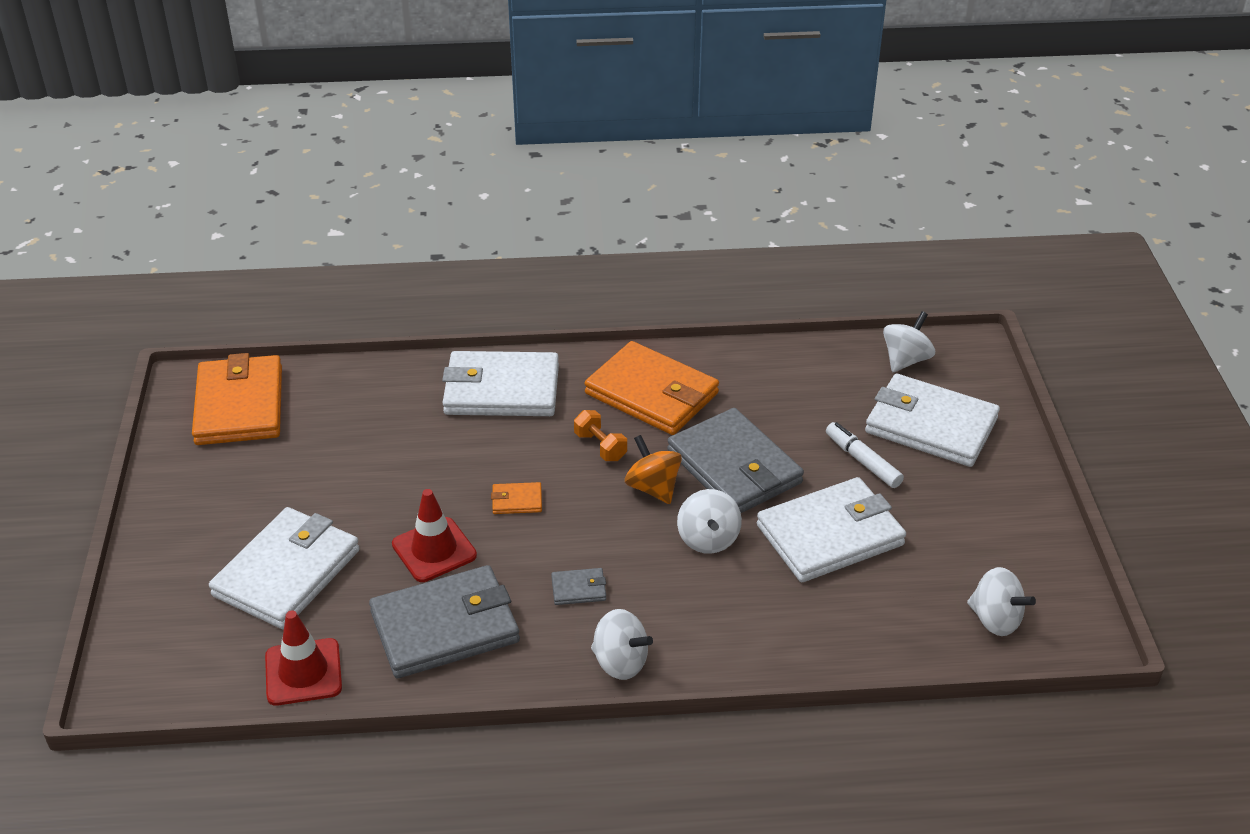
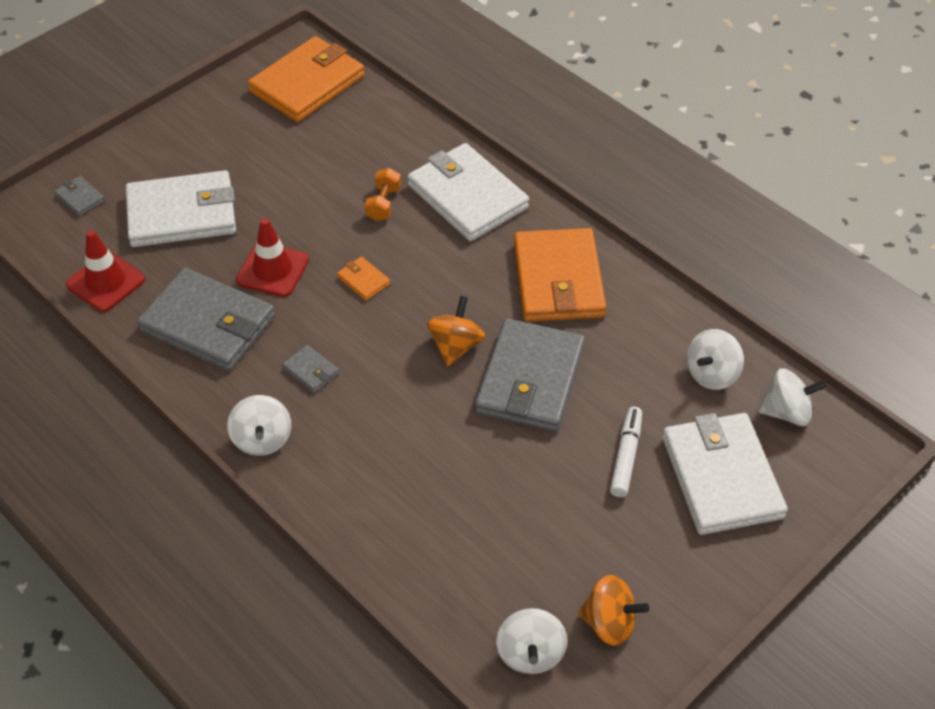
camera: 50 degrees right, 10 degrees up
(167, 634) = (80, 198): none -> grey wallet
(600, 446) = (467, 288): orange dumbbell -> orange dumbbell (383, 204)
(708, 539) = (435, 412): white spinning top -> white spinning top (711, 374)
(830, 535) = (517, 485): white wallet -> none
(1006, 560) = (609, 623): none -> orange spinning top

